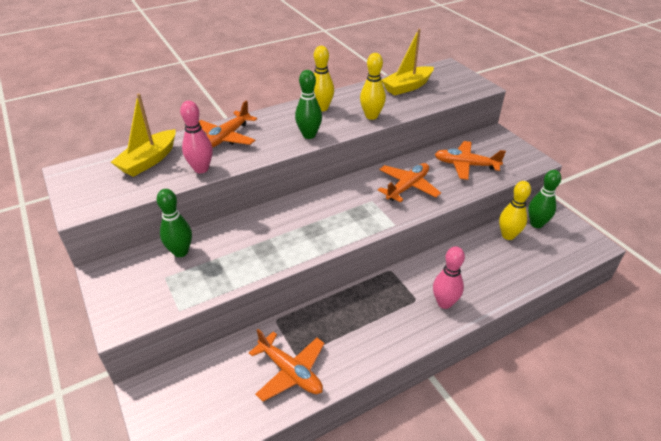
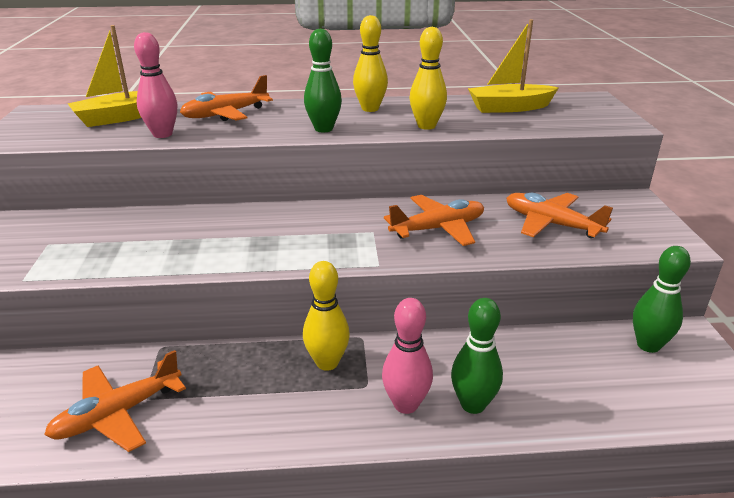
camera: 25 degrees right, 10 degrees down
(180, 252) = (92, 225): green bowling pin -> green bowling pin (473, 404)
(290, 372) = (117, 414): orange plane -> orange plane turned 75 degrees clockwise
(508, 235) = (584, 347): yellow bowling pin -> yellow bowling pin (327, 363)

